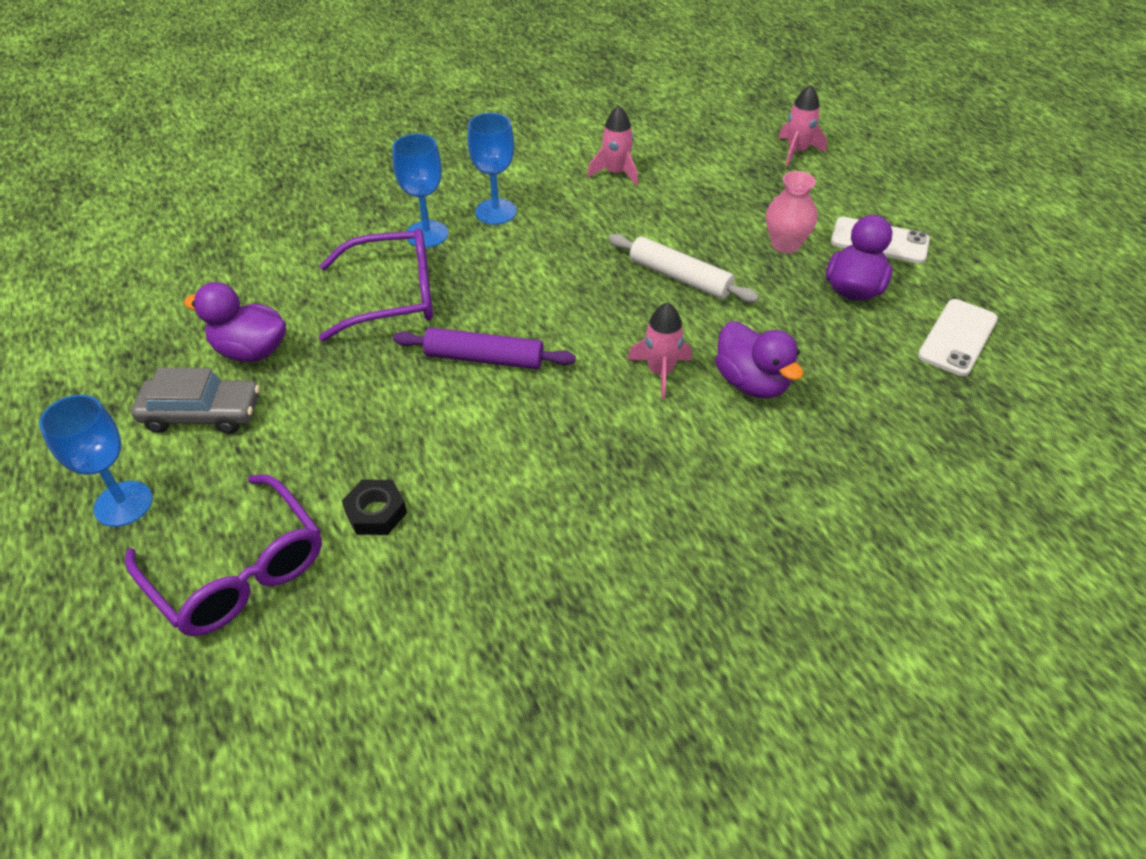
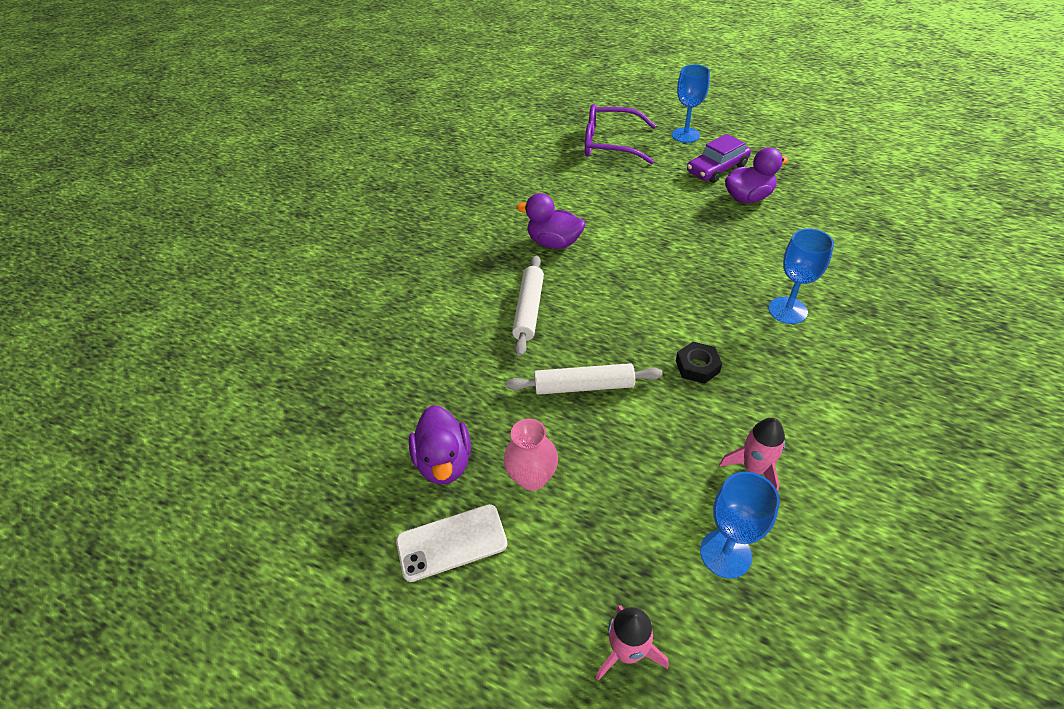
camera: 145 degrees right, 0 degrees up
(202, 414) = (717, 168): grey car -> purple car
(376, 512) = (588, 181): black nut -> black nut (697, 366)
(392, 296) = (734, 261): purple glasses -> none
(484, 358) = (633, 260): purple rolling pin -> none
(496, 212) = (777, 358): blue goblet -> blue goblet (725, 553)
(660, 372) = (529, 310): pink rocket -> white rolling pin
(751, 383) = (468, 335): purple duck -> purple duck (554, 243)
(957, 337) = (339, 461): white phone -> none

